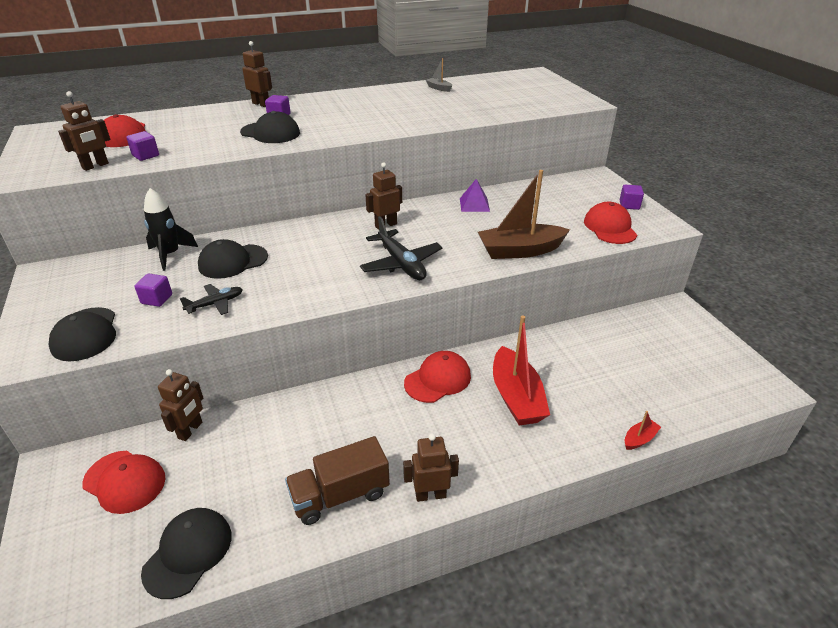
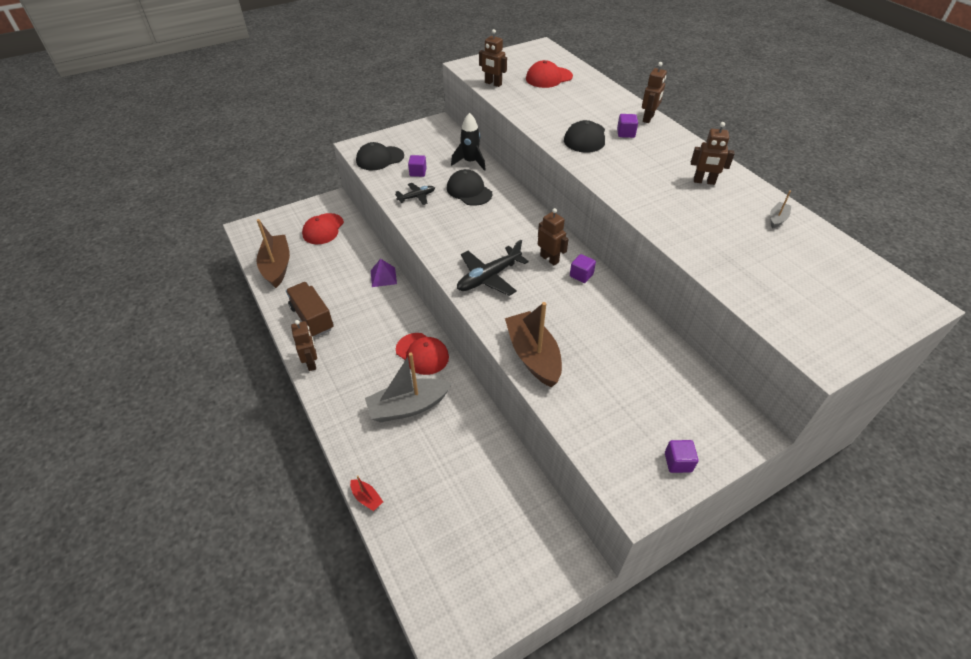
camera: 80 degrees right, 10 degrees up
(146, 155) = (516, 96): purple cube -> purple cube (581, 275)
(188, 553) = (277, 266): black cap -> brown boat
(190, 430) = (361, 241): brown robot -> brown robot (704, 181)
(215, 304) = (417, 197): black plane -> black plane turned 75 degrees counterclockwise
(474, 204) = (615, 315): purple pyramid -> purple pyramid (383, 277)
(516, 397) = (408, 407): red boat -> grey boat
(610, 227) = (609, 437): red cap -> none

